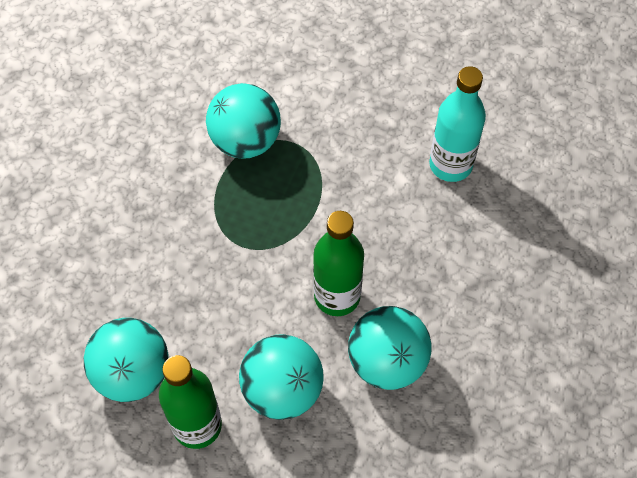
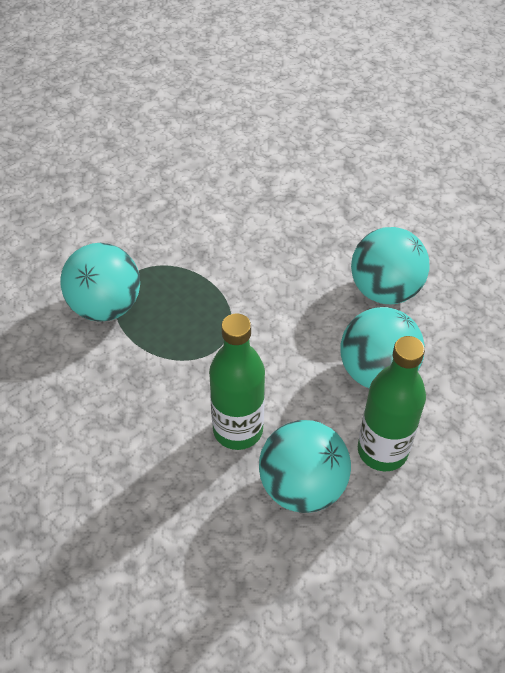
camera: 65 degrees left, 10 degrees down
(337, 296) = (306, 300): green bottle -> green bottle (238, 430)
(450, 165) = (227, 182): turquoise bottle -> none

